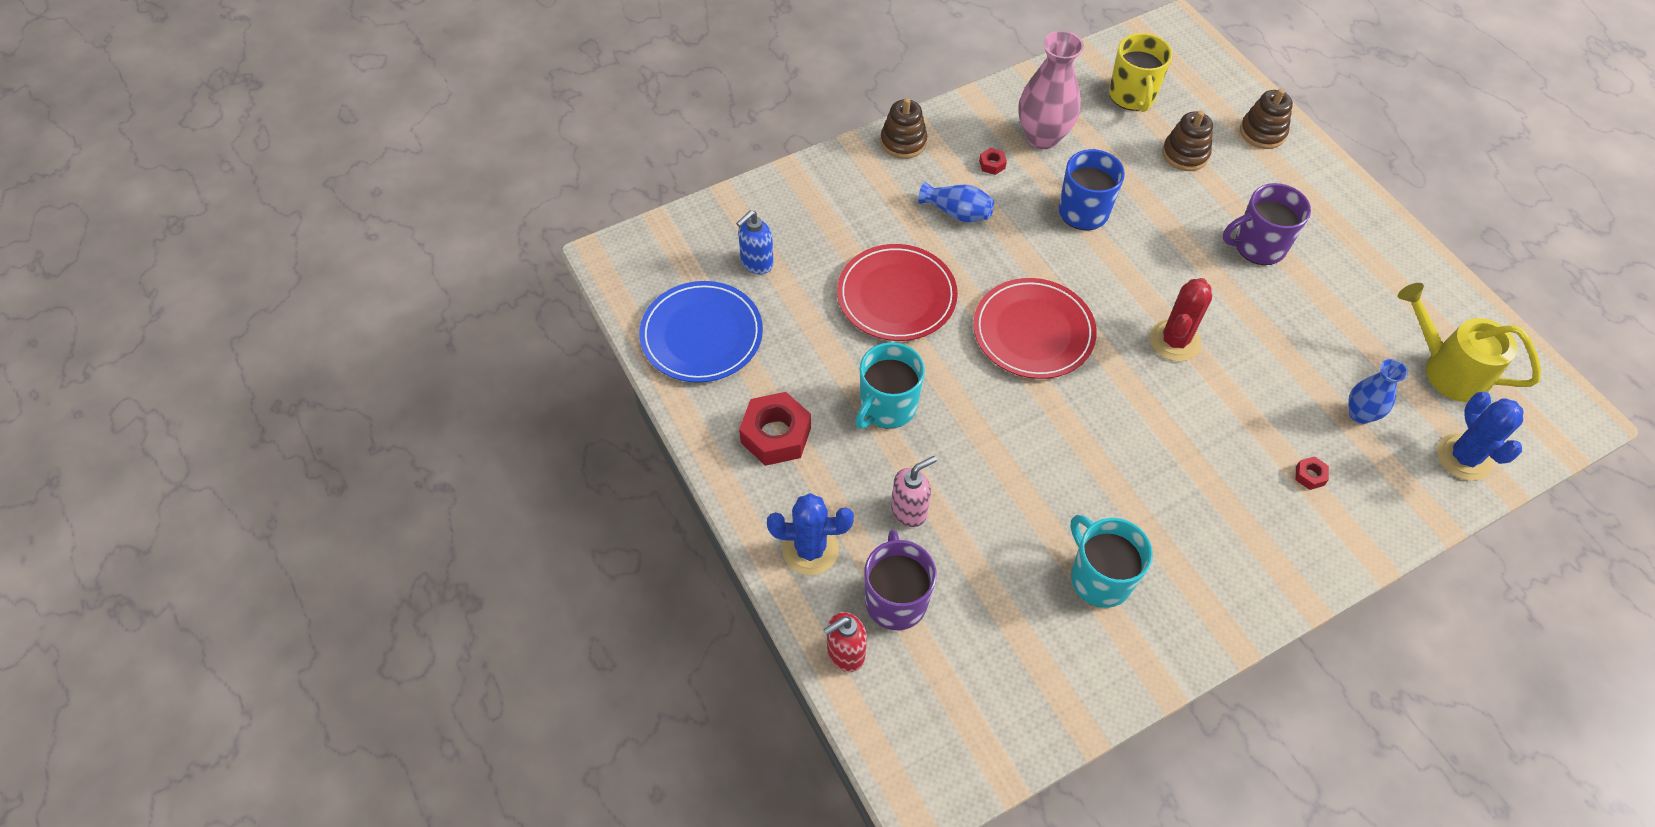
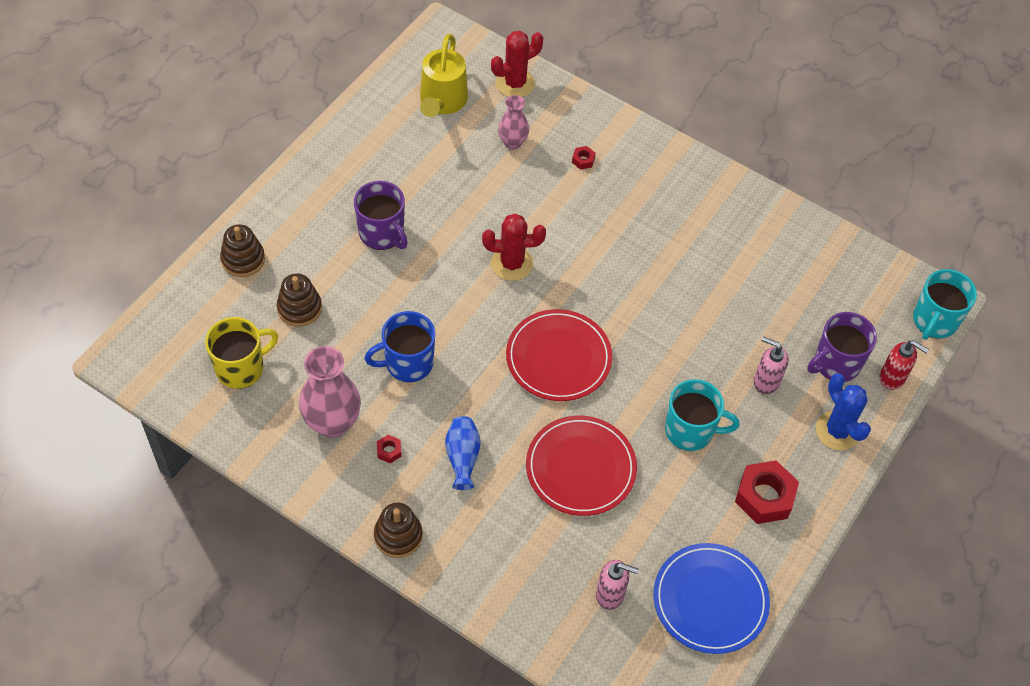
camera: 120 degrees left, 0 degrees up
(756, 263) = (610, 594): blue soap dispenser -> pink soap dispenser
(1099, 578) = (739, 254): turquoise mug -> turquoise mug (934, 321)
(1360, 414) = (512, 142): blue vase -> pink vase
(1464, 457) = (515, 83): blue cactus -> red cactus

